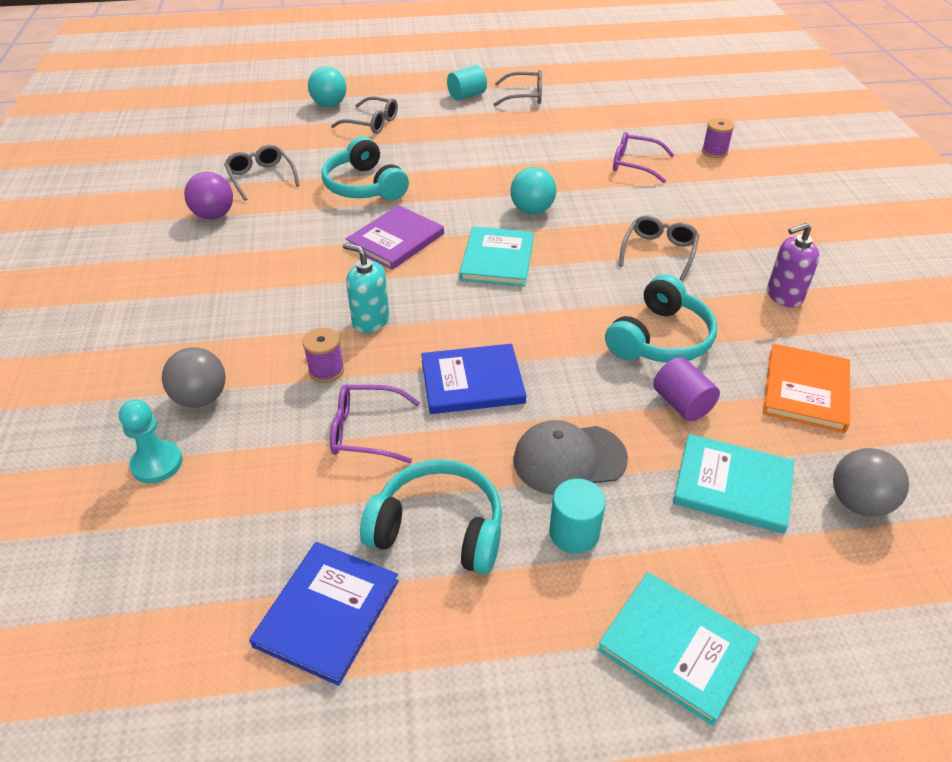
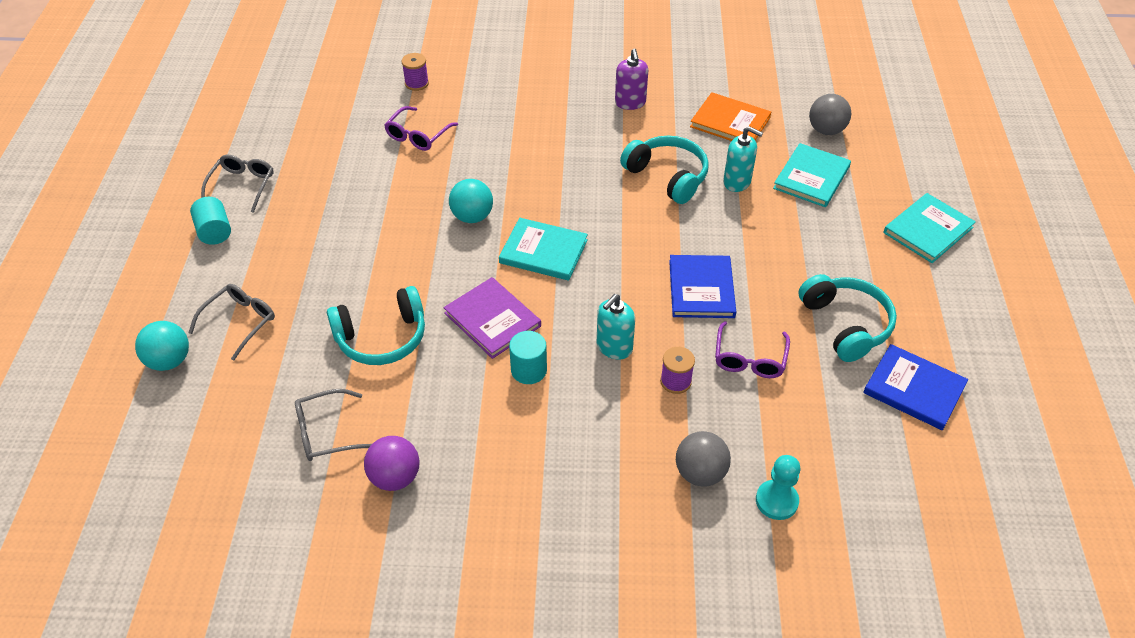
camera: 80 degrees left, 5 degrees up
(438, 529) = (845, 325): turquoise headphones -> turquoise headphones turned 135 degrees clockwise
(569, 459) = (785, 248): grey cap -> none
(574, 533) = (848, 257): turquoise cylinder -> turquoise cylinder (529, 370)
(659, 252) = (559, 152): grey glasses -> none
(682, 404) = (737, 182): purple cylinder -> turquoise soap dispenser

